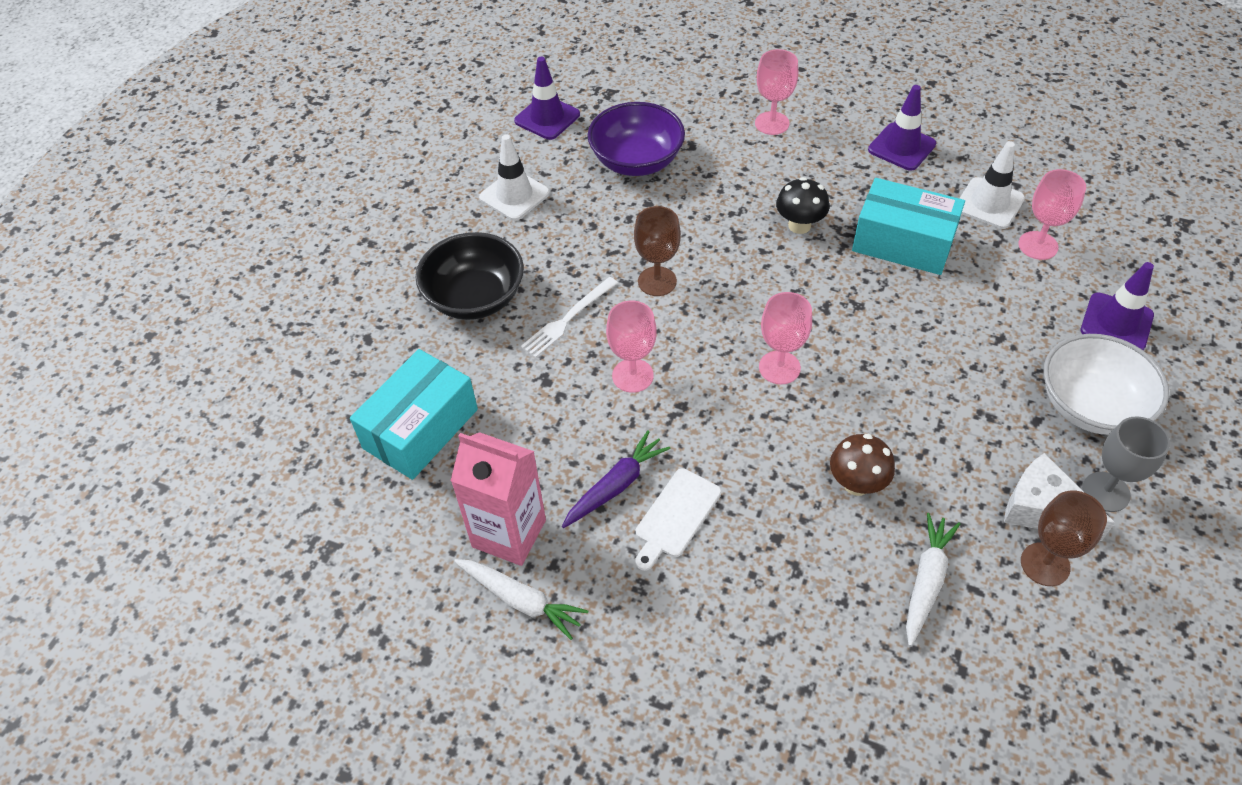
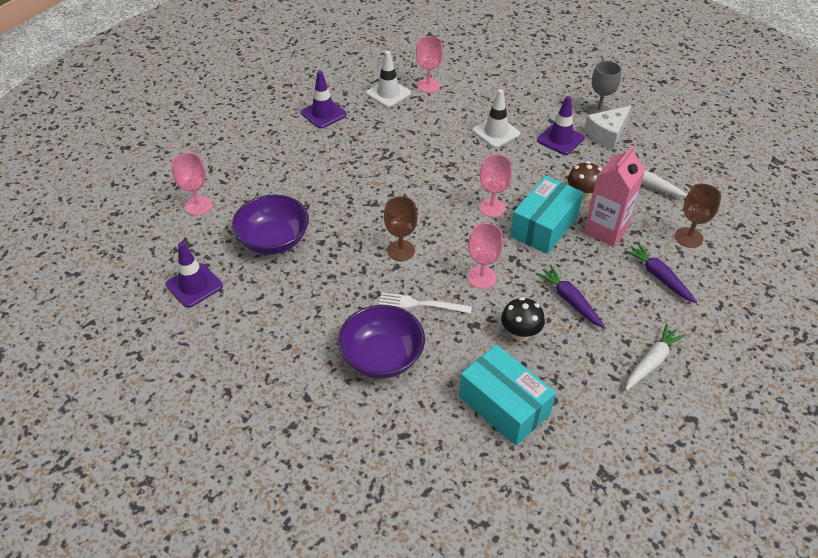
camera: 80 degrees left, 5 degrees down
(475, 298) = (382, 357): black bowl -> purple bowl
(509, 533) = (601, 362): pink carton -> pink carton (605, 230)
(514, 195) = (278, 318): white traffic cone -> white traffic cone (496, 132)
(568, 319) = (421, 304): white fork -> white fork turned 135 degrees clockwise
(675, 516) = (596, 276): white cutting board -> none
(699, 606) = (659, 277): none -> purple carrot
(772, 123) = (270, 164): pink goblet -> pink goblet (198, 206)
(799, 225) = (375, 173): black mushroom -> black mushroom (520, 333)
(903, 243) = (407, 134): turquoise box -> turquoise box (544, 226)
(1045, 564) = (639, 142): brown goblet -> brown goblet (688, 237)
(1090, 406) = (545, 100): white bowl -> none
(1116, 323) = (492, 76): purple traffic cone -> purple traffic cone (560, 139)

